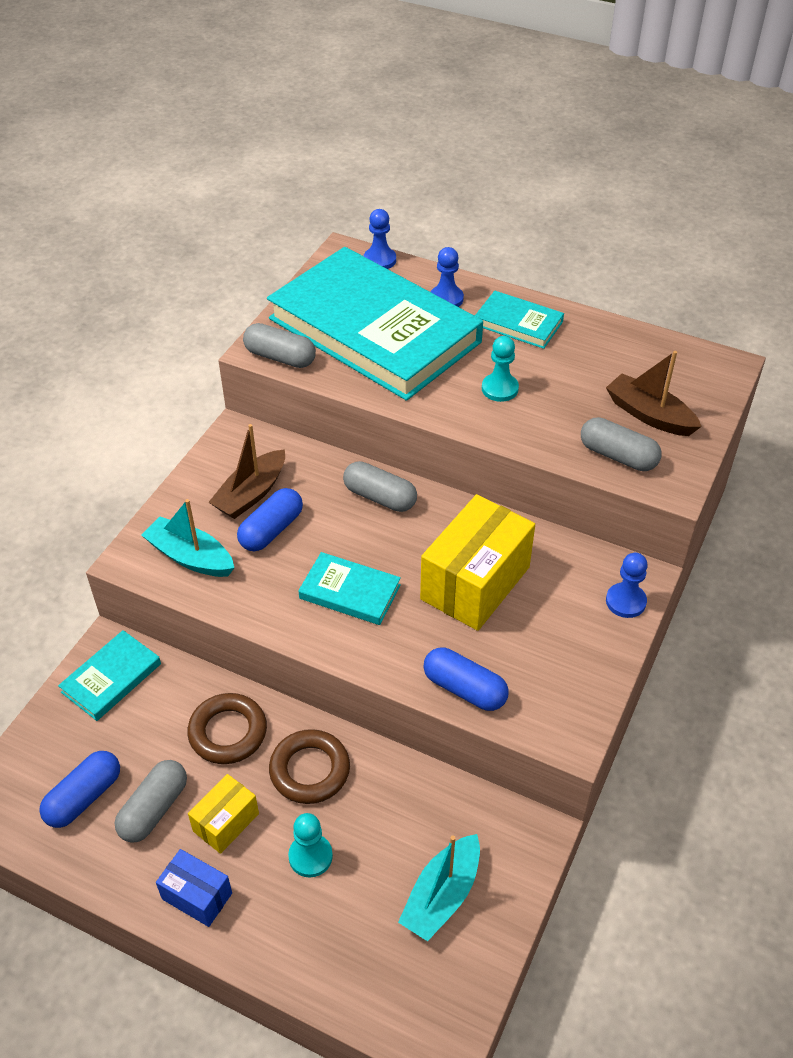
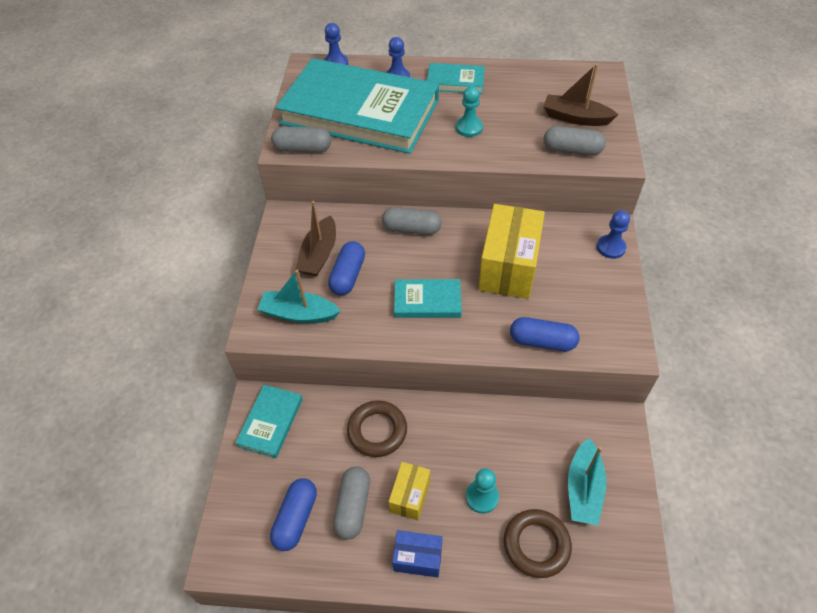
camera: 20 degrees left, 5 degrees up
(310, 770) = (449, 436): brown ring -> brown ring (536, 545)

